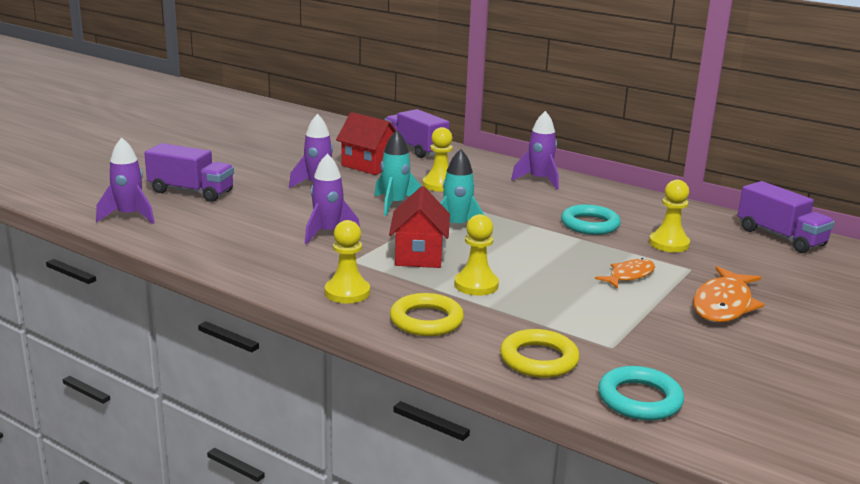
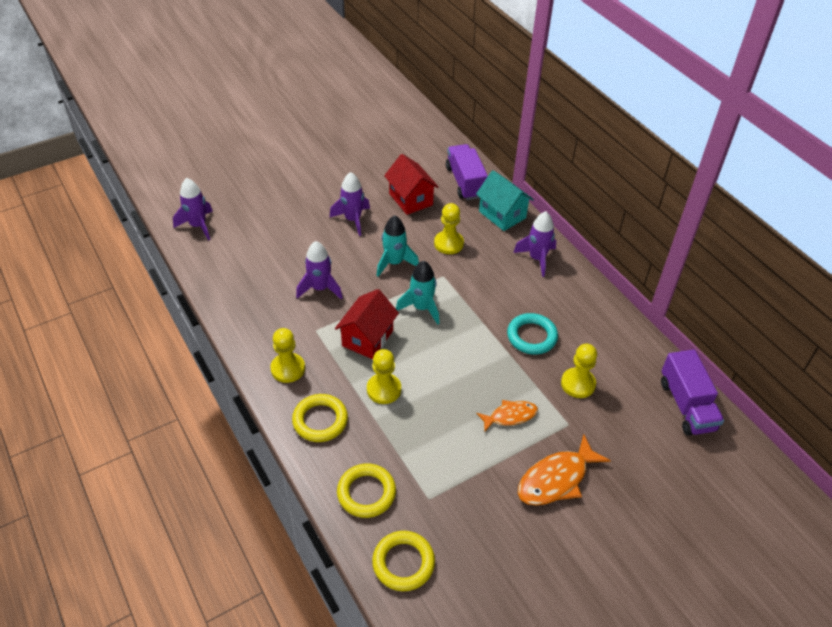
camera: 25 degrees right, 25 degrees up
(191, 192) = (256, 203): purple truck -> none
(474, 161) = (502, 215): none -> turquoise house
(639, 399) = (403, 563): turquoise ring -> yellow ring

